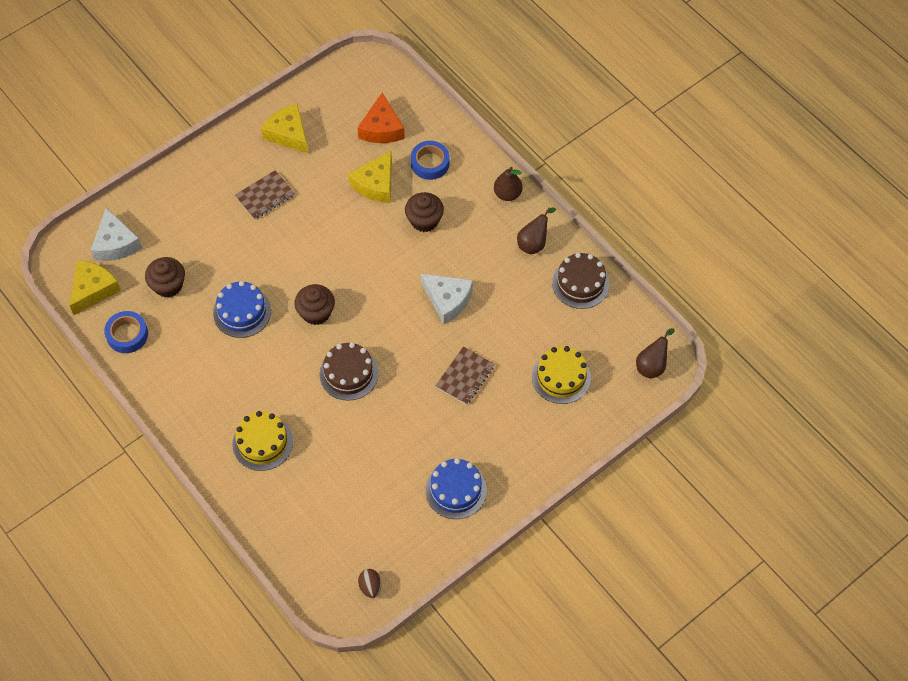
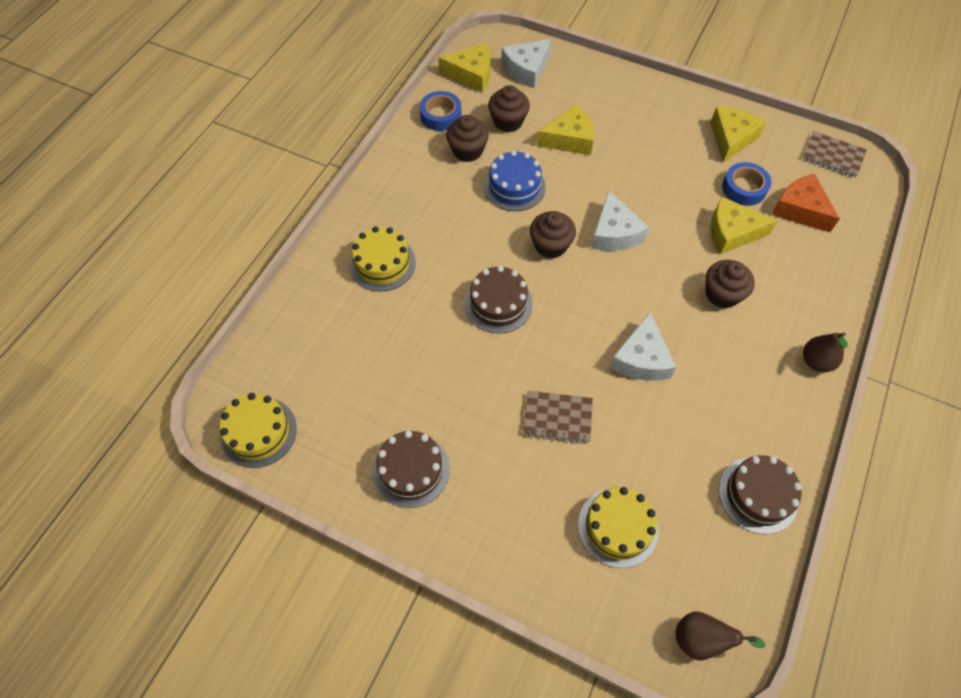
camera: 65 degrees right, 0 degrees up
(181, 330) = (467, 151): none -> brown cupcake
(217, 248) = (569, 139): none -> yellow cheese
(265, 196) = (650, 150): brown notebook -> brown notebook (833, 156)
(330, 263) = (614, 233): none -> white cheese
(370, 587) = (259, 432): brown egg -> yellow cake
(381, 128) = (800, 209): orange cheese -> orange cheese turned 75 degrees clockwise
(430, 163) = (794, 269): blue tape -> blue tape (744, 188)
(456, 490) = (411, 470): blue cake -> brown cake
(533, 243) = (773, 417): brown pear -> none

